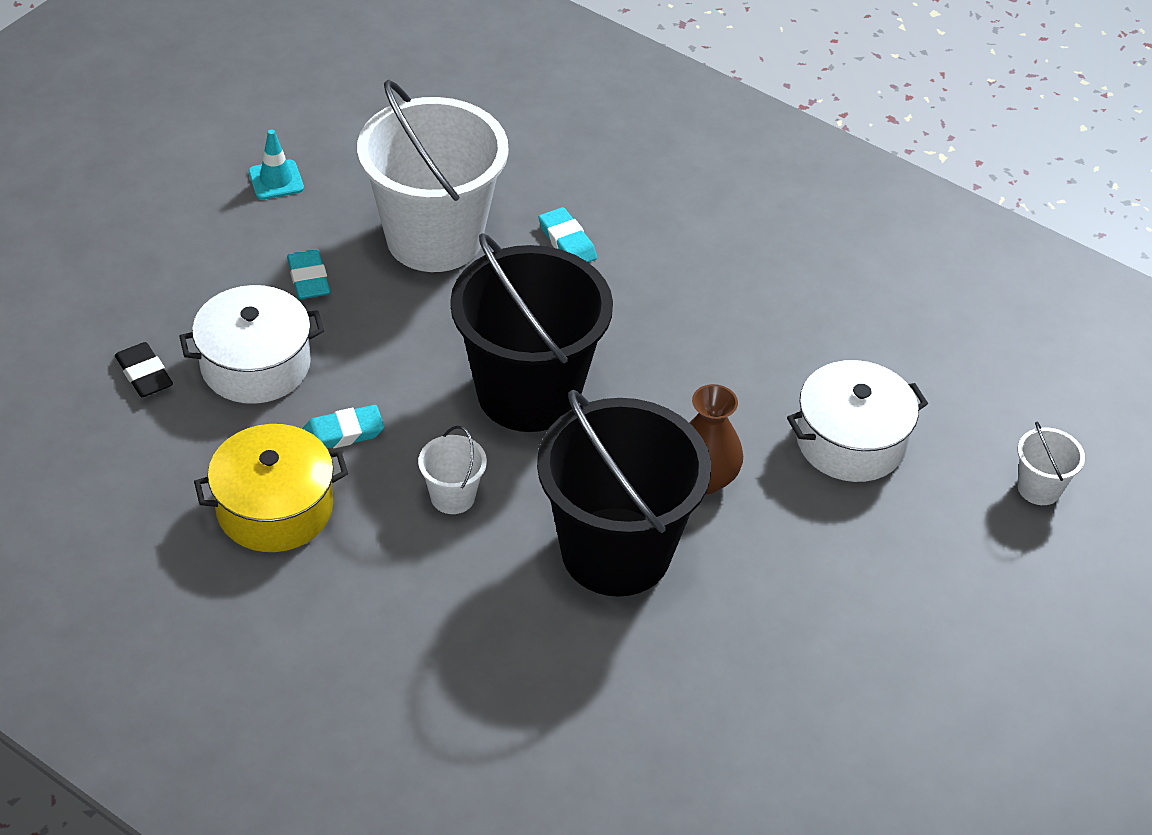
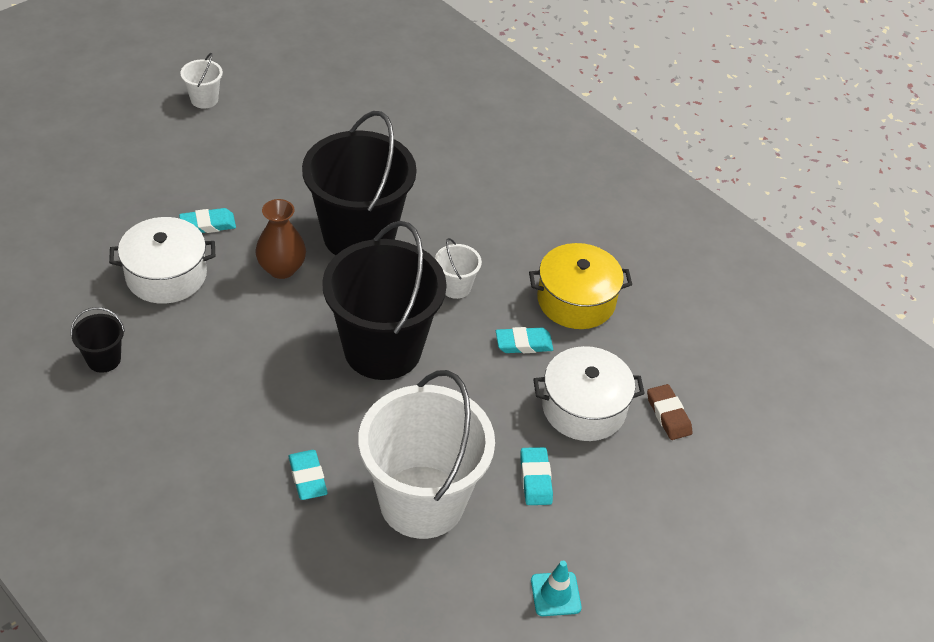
camera: 170 degrees left, 0 degrees up
(144, 374) = (668, 415): black eraser -> brown eraser
(839, 527) = (208, 224): none -> turquoise eraser
(859, 324) = (104, 359): none -> black bucket
(1039, 488) = (59, 223): white bucket -> white bucket (204, 99)

